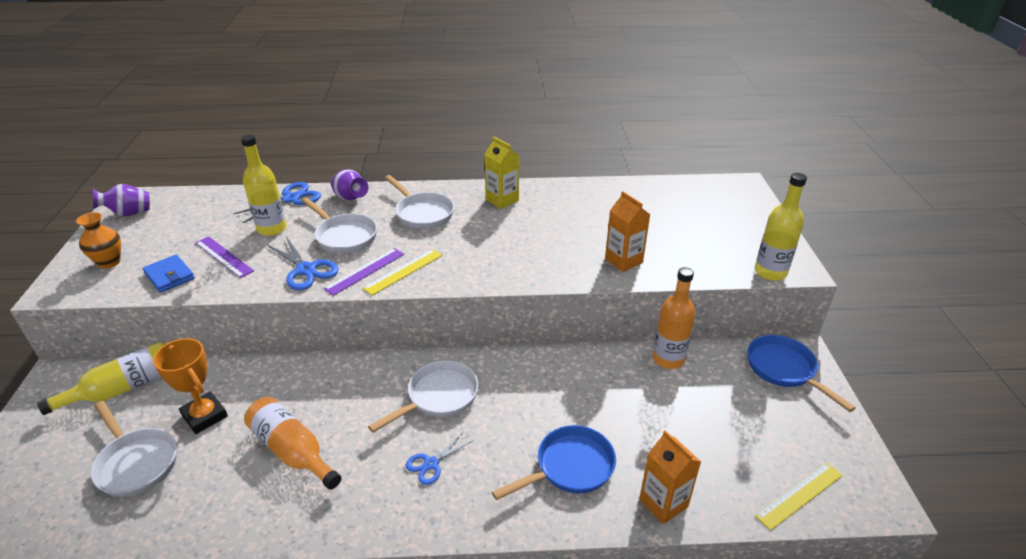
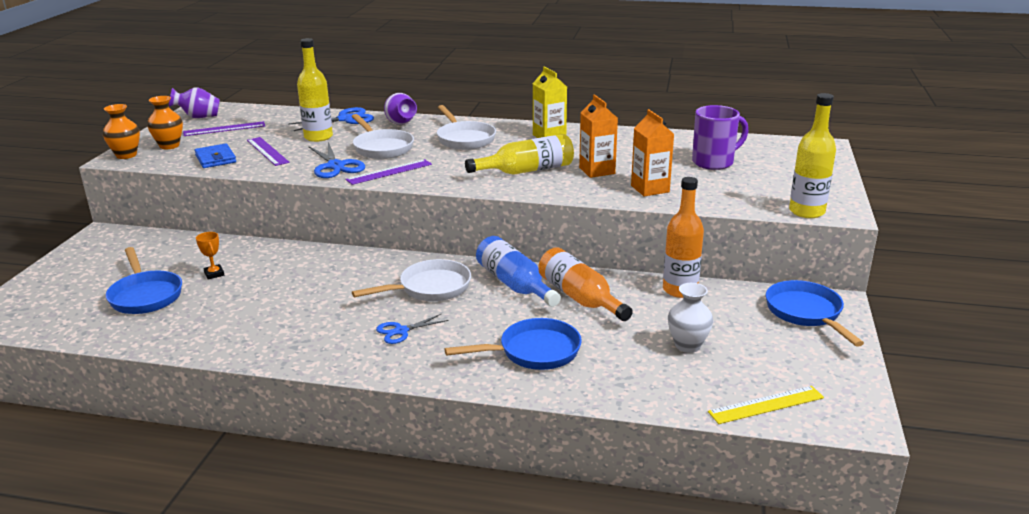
camera: 15 degrees right, 10 degrees down
(63, 284) = (126, 155): none -> orange vase
(123, 388) = (153, 248): yellow bottle -> yellow bottle (527, 170)
(136, 463) = (145, 295): white pan -> blue pan
(164, 228) = (224, 129): none -> purple ruler
(205, 416) = (214, 274): orange trophy -> orange trophy, size x0.52
(292, 450) = (280, 306): orange bottle -> orange bottle (580, 298)
(403, 271) = (425, 175): yellow ruler -> none
(518, 377) = (515, 284): none -> blue bottle
(663, 503) = (616, 389): orange carton -> orange carton (597, 171)
(664, 217) = (714, 162): none -> purple mug
(703, 431) = (687, 345): none -> white vase

